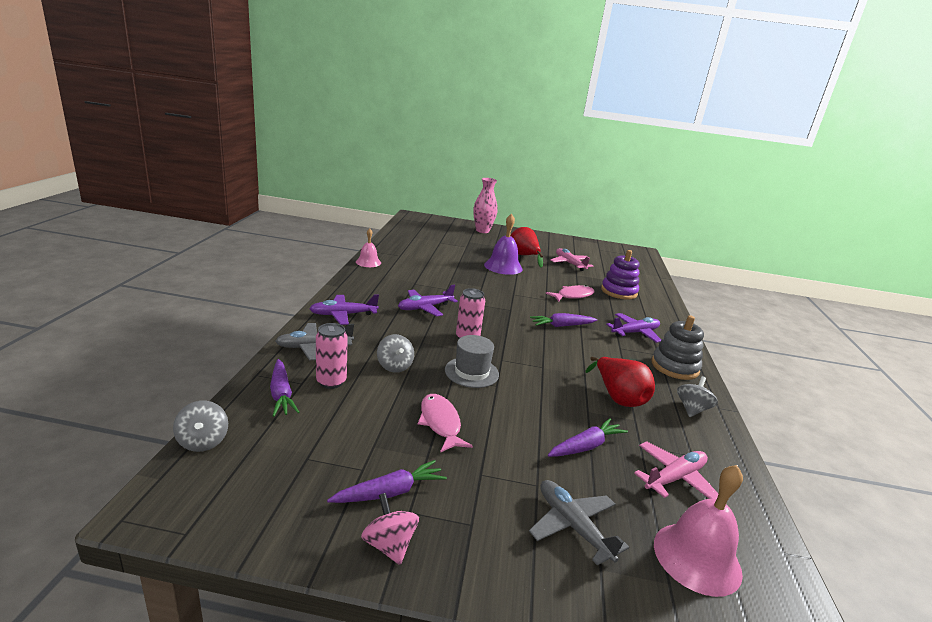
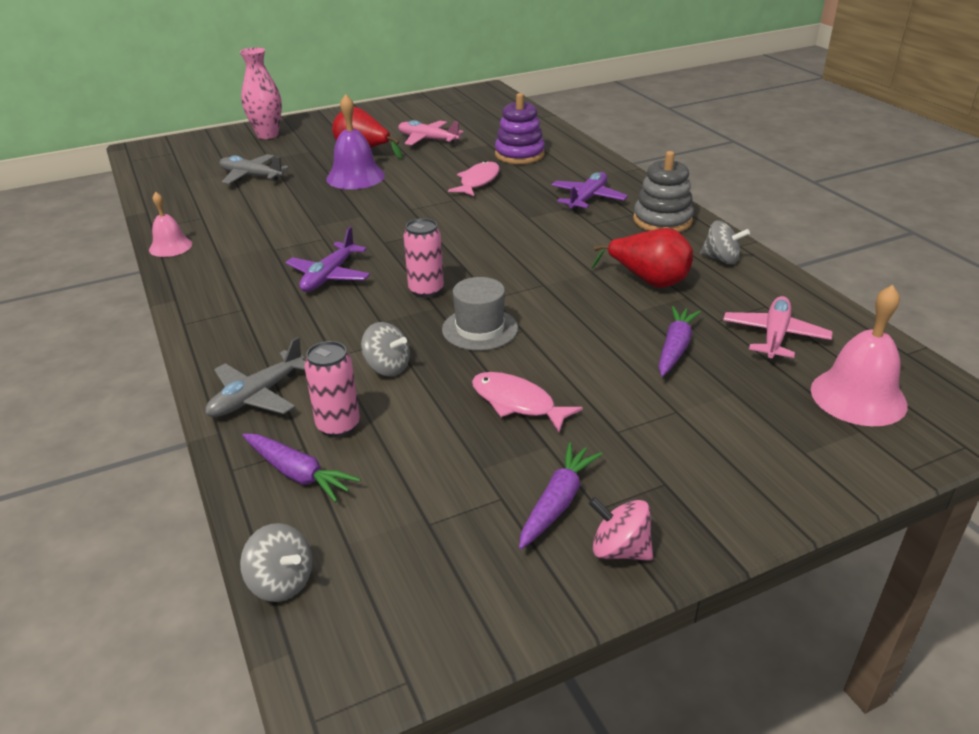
camera: 30 degrees left, 10 degrees up
(343, 315) = (237, 336): purple plane -> none
(562, 326) = (508, 225): purple carrot -> none
(572, 526) = (745, 430): grey plane -> grey plane (251, 176)
(692, 409) = (721, 259): grey spinning top -> grey spinning top turned 120 degrees clockwise

